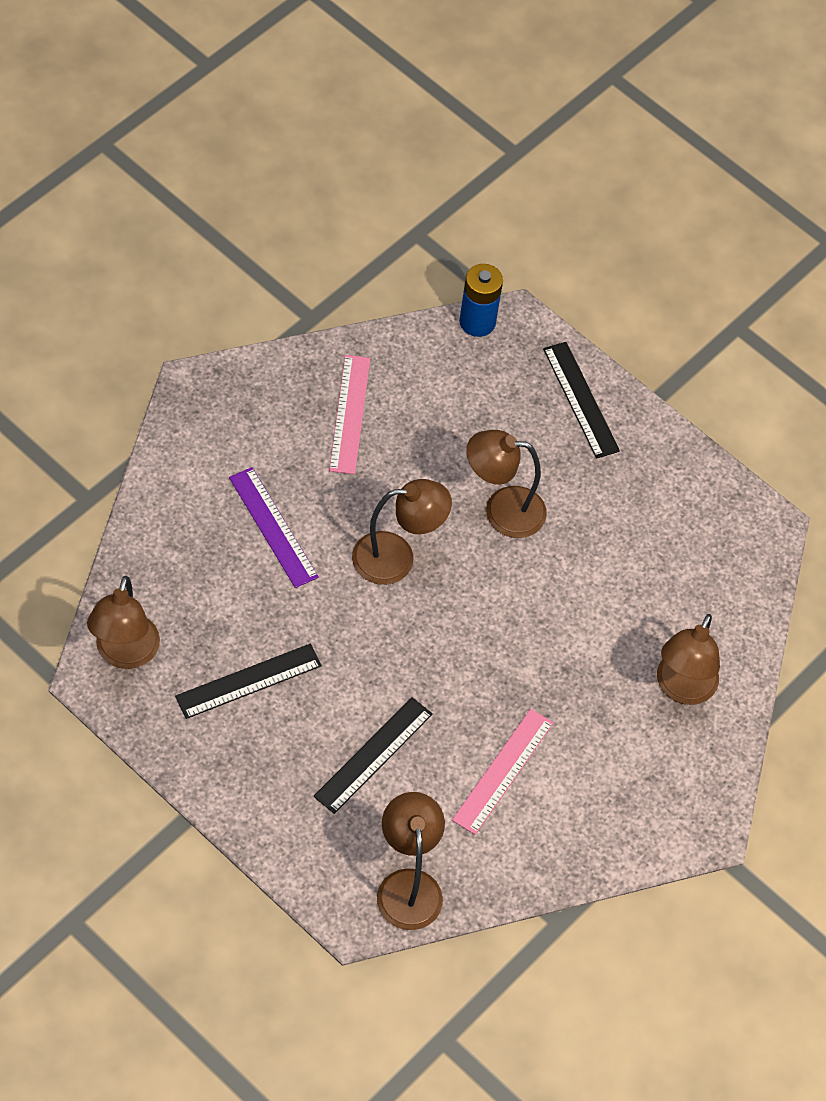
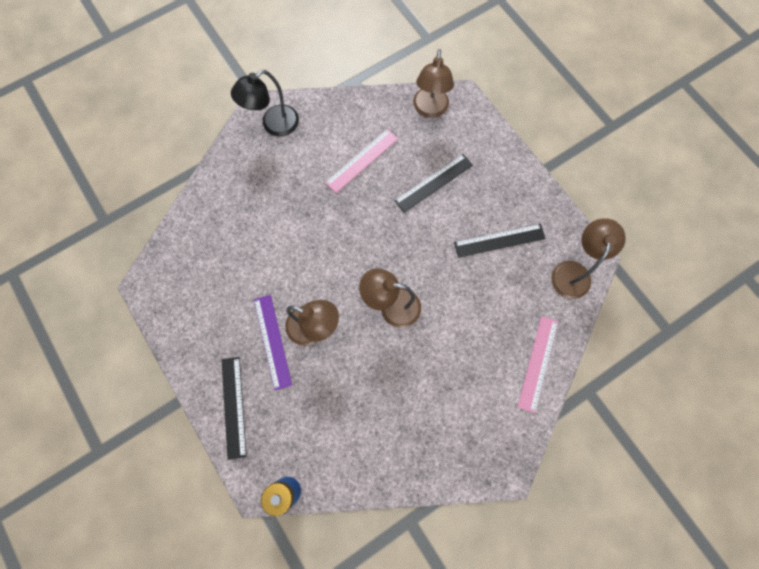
camera: 160 degrees left, 15 degrees up
(273, 527) = (467, 344): purple ruler -> purple ruler (272, 341)
(349, 414) = (399, 425): pink ruler -> pink ruler (538, 363)
(671, 806) = (274, 125): none -> black lamp
(682, 689) = (242, 189): brown lamp -> none

